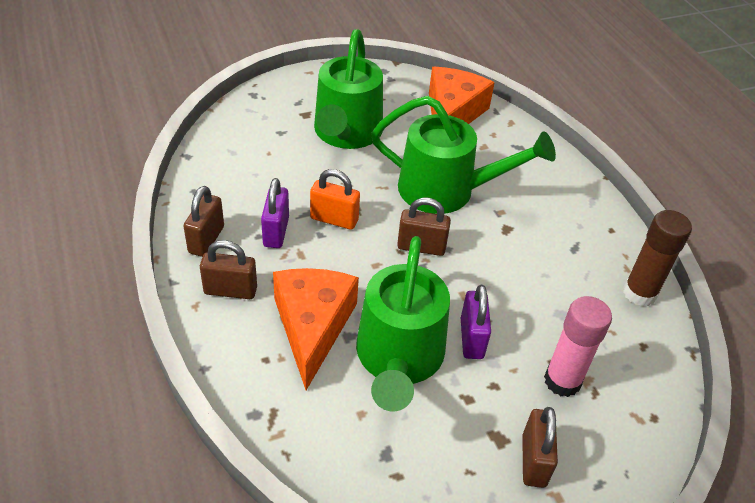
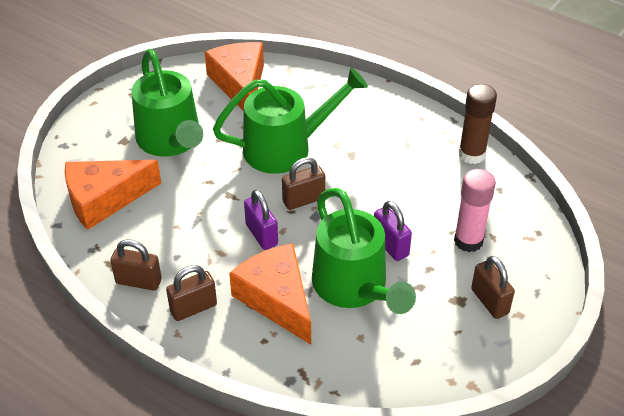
camera: 30 degrees left, 0 degrees up
(206, 240) = (138, 281): brown padlock -> brown padlock turned 60 degrees counterclockwise
(244, 155) = (104, 199): none -> orange cheese
(276, 232) = (187, 246): purple padlock -> purple padlock (261, 235)
(334, 219) = (222, 213): orange padlock -> none

